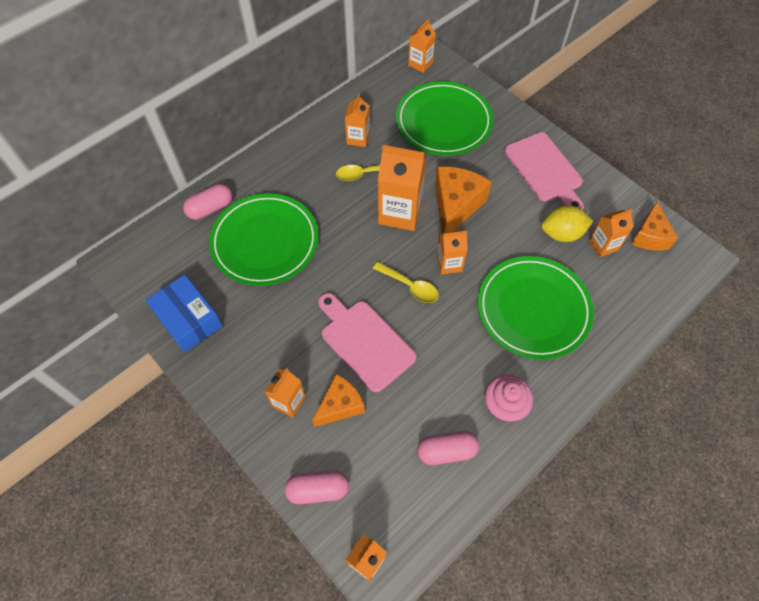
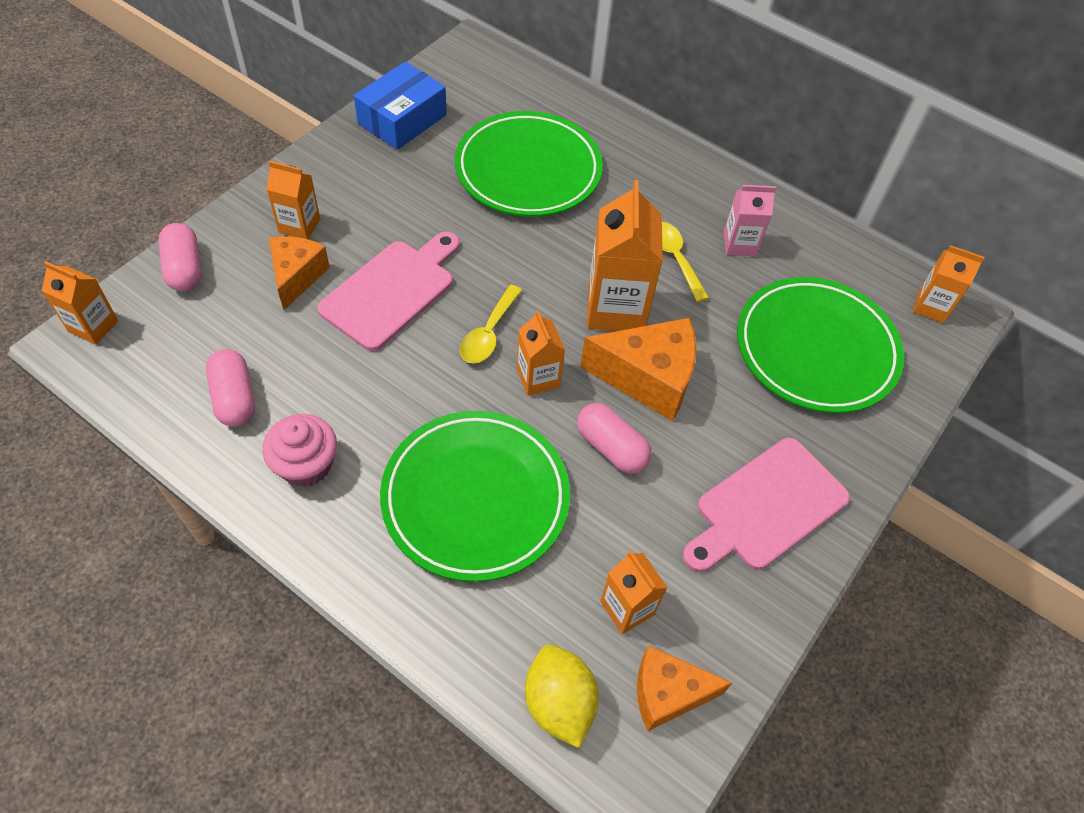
camera: 75 degrees right, 5 degrees down
(210, 208) = (567, 111): pink capsule -> pink capsule (611, 448)
(340, 405) = (296, 276): orange cheese -> orange cheese turned 120 degrees counterclockwise
(358, 138) = (739, 244): orange carton -> pink carton
(561, 234) = (634, 538): yellow lemon -> yellow lemon (559, 703)

